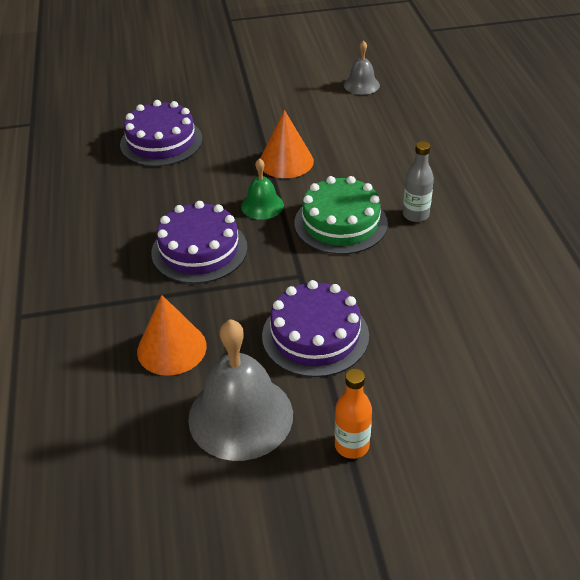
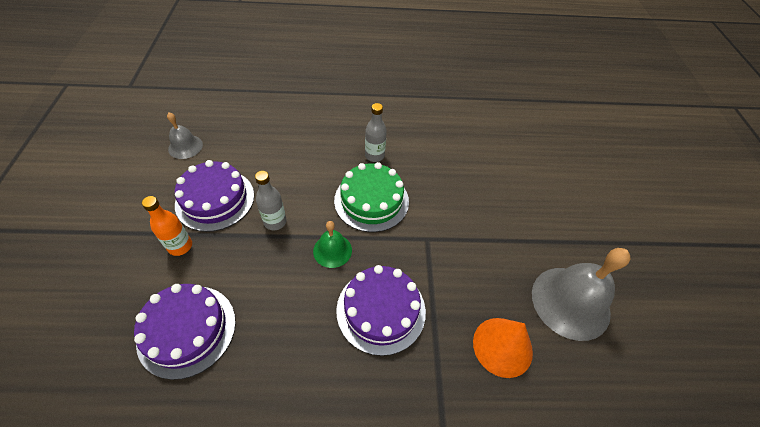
camera: 85 degrees left, 10 degrees up
(286, 161) = (275, 222): orange cone -> grey bottle
(315, 335) = (492, 241): purple cake -> purple cake (215, 199)
(352, 445) = (588, 239): orange bottle -> orange bottle (180, 246)

